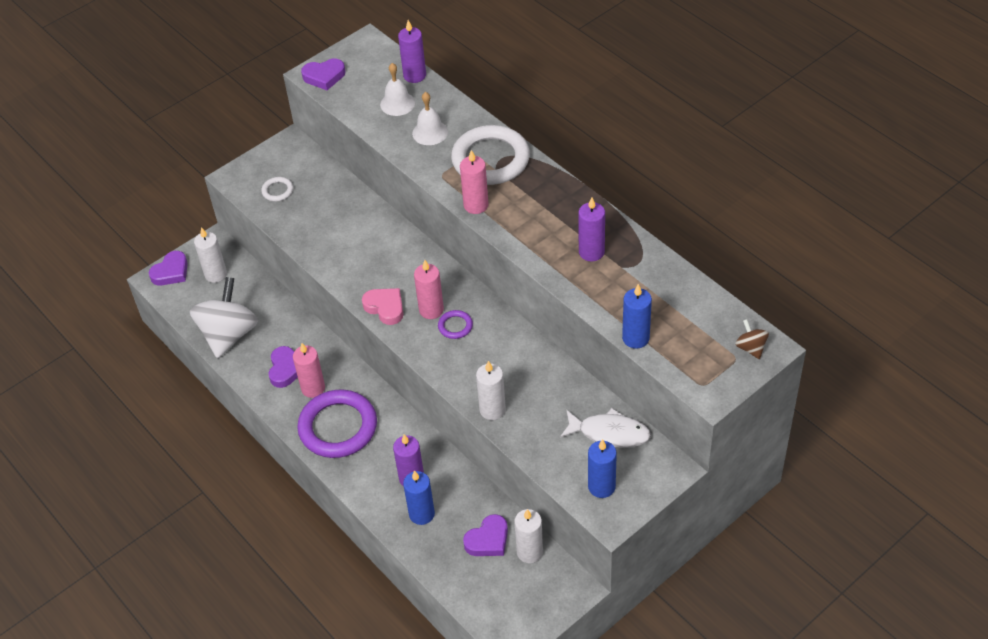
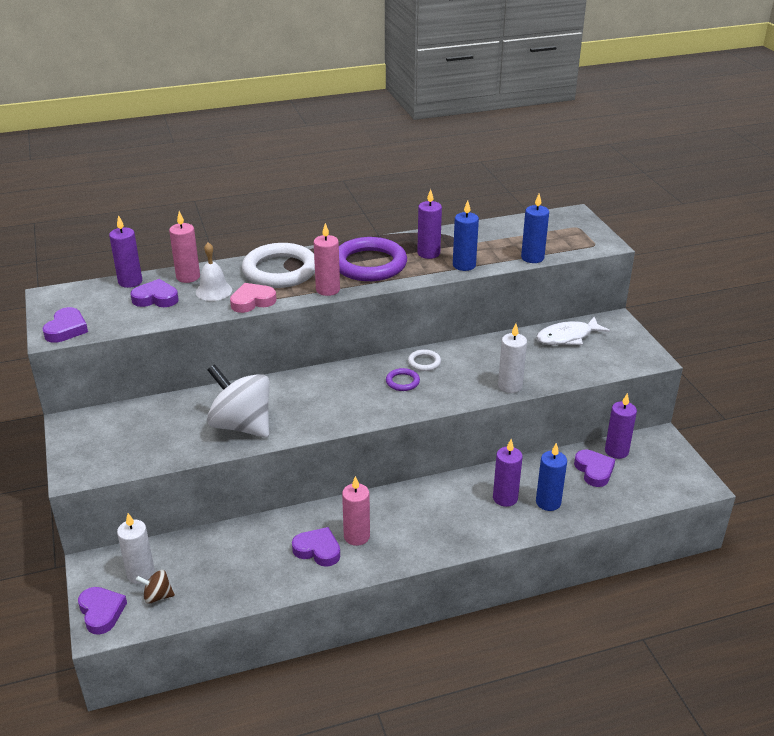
camera: 70 degrees left, 15 degrees down
(229, 334) = (236, 583): white spinning top -> white spinning top (242, 425)
(277, 191) = (129, 447): white ring -> white ring (424, 362)
(338, 427) = (416, 531): purple ring -> purple ring (369, 264)
(385, 307) = (349, 415): pink heart -> pink heart (252, 301)
(397, 103) = (156, 298): white bell -> purple heart
(431, 310) = (373, 390): pink candle -> pink candle (188, 277)
(529, 552) = (616, 451): white candle -> purple candle
(601, 487) = (618, 354): blue candle -> blue candle (464, 265)
(610, 433) = (567, 337): white fish -> white fish turned 150 degrees counterclockwise
(751, 348) = (571, 220): brown spinning top -> brown spinning top (157, 596)

